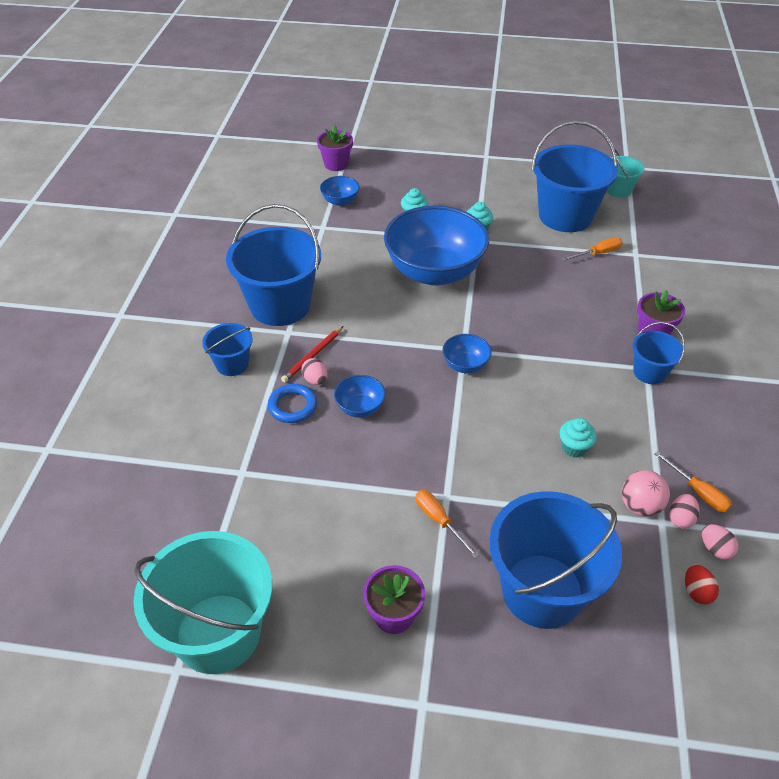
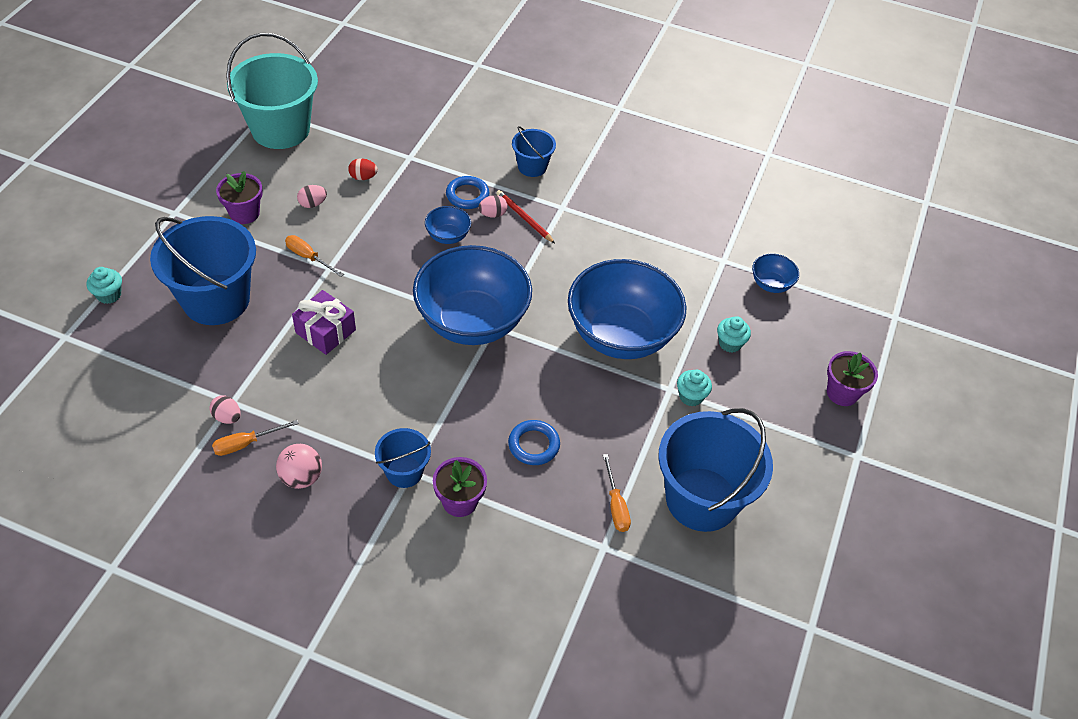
camera: 100 degrees right, 5 degrees up
(280, 305) = (601, 207): blue bucket -> none
(336, 164) = (851, 295): purple flower pot -> purple flower pot (842, 393)
(439, 521) = (308, 257): orange screwdriver -> orange screwdriver turned 120 degrees counterclockwise
(465, 365) = (472, 321): blue bowl -> blue bowl, size x2.36
(533, 472) = (325, 331): none -> purple gift
(574, 302) = (534, 445): none -> blue ring
(574, 448) = (338, 370): turquoise cupcake -> turquoise cupcake (109, 295)
(618, 190) = (752, 589): turquoise bucket -> none
(640, 506) = (254, 393): pink ball -> pink ball (301, 477)
(696, 592) = (159, 397): red egg -> red egg (363, 177)
(715, 549) = (187, 428): pink egg -> pink egg (313, 204)

